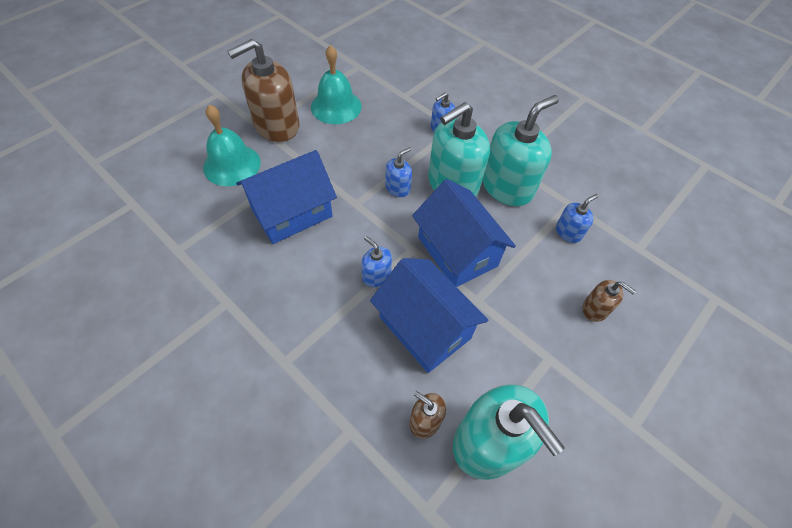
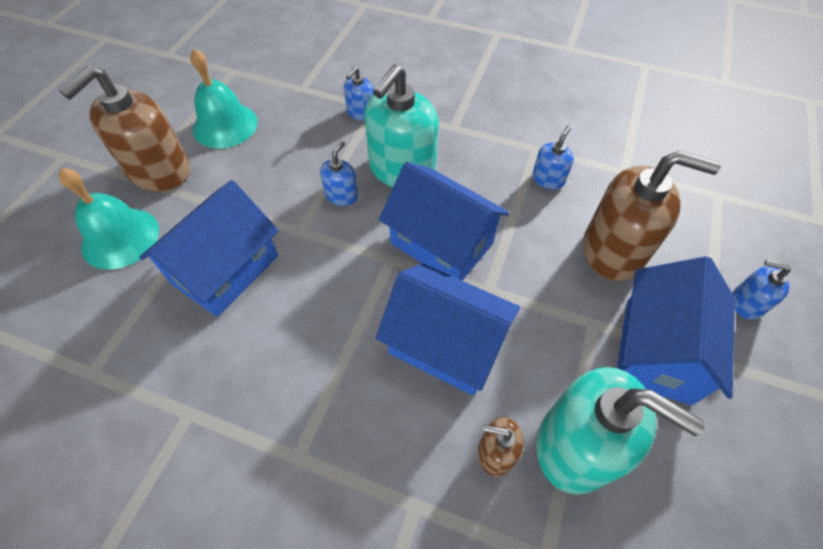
camera: 20 degrees left, 0 degrees up
(376, 275) = (362, 306): blue soap dispenser -> blue soap dispenser (746, 303)
(507, 187) = (462, 152): turquoise soap dispenser -> none
(592, 400) = (657, 350): none -> blue house
(595, 309) = (613, 250): brown soap dispenser -> brown soap dispenser, size x2.09

